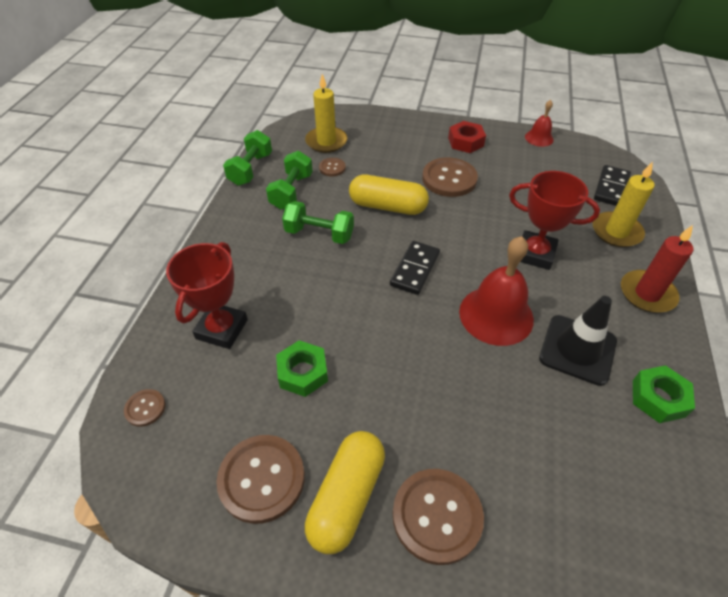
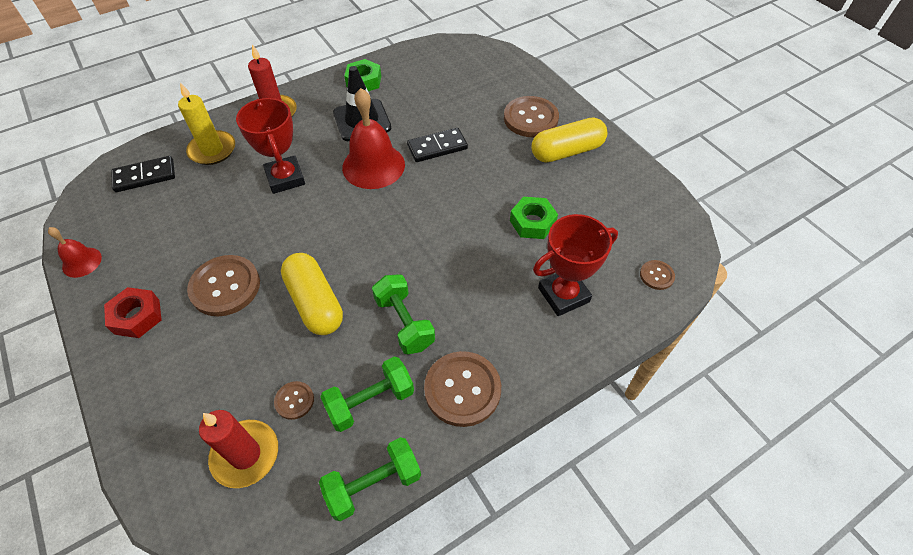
camera: 135 degrees left, 5 degrees up
(262, 479) = (606, 187): brown button -> brown button (462, 389)
(326, 142) = (245, 454): yellow candle -> red candle
(415, 269) = (376, 231): black domino -> black domino (437, 147)

